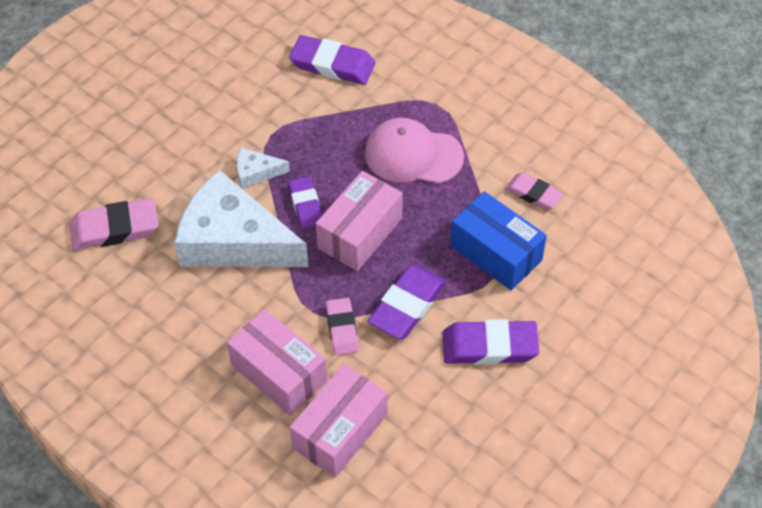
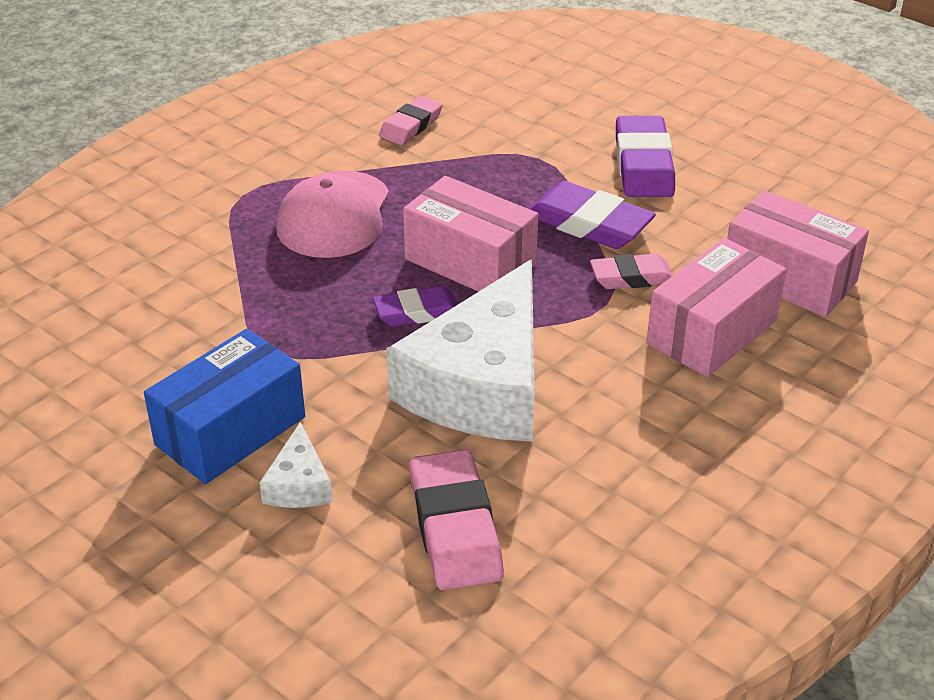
camera: 90 degrees left, 15 degrees down
(256, 172) = (348, 364): white cheese -> white cheese (298, 484)
(332, 64) = (137, 288): purple eraser -> none
(496, 253) = (503, 155): blue box -> blue box (230, 431)

